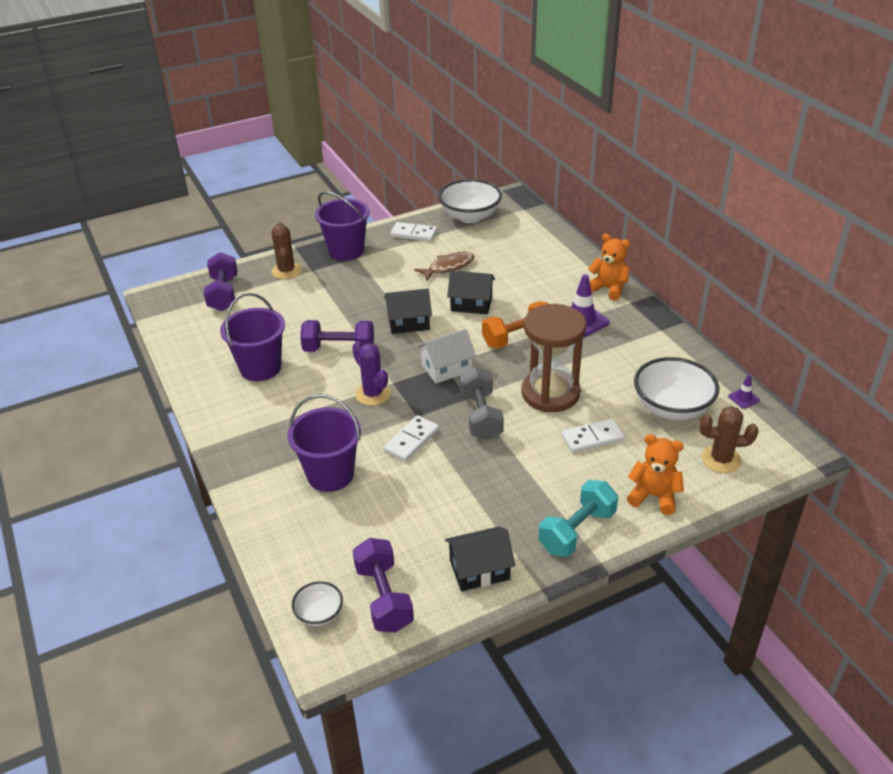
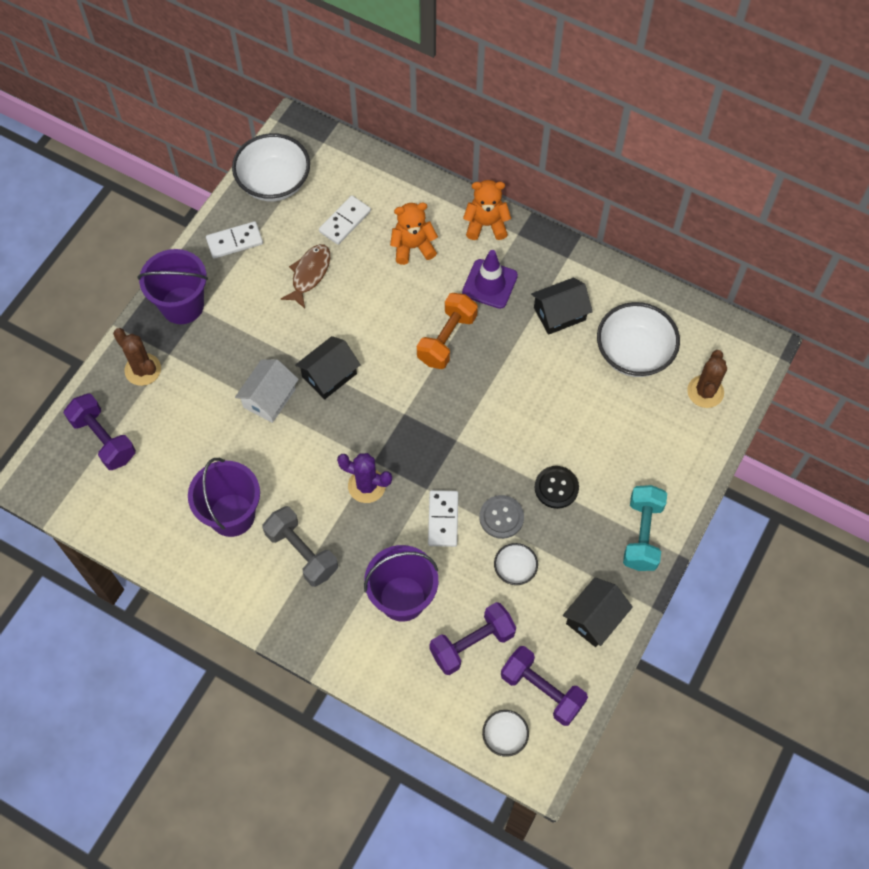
camera: 35 degrees left, 25 degrees up
(339, 349) = (289, 448): purple dumbbell -> purple dumbbell (472, 643)
(440, 500) = (515, 569): none -> white bowl
(446, 368) = (409, 415): white house -> white house (269, 398)
(460, 461) = (501, 517): none -> grey button
(471, 304) = (371, 316): black house -> black house (559, 314)
(481, 416) = (482, 456): grey dumbbell -> grey dumbbell (302, 552)
(525, 463) = (556, 488): none -> black button
(550, 393) = (523, 394): brown hourglass -> none
(592, 438) = (591, 427): white domino -> white domino (345, 221)
(653, 496) = (677, 463): orange teddy bear -> orange teddy bear (413, 247)
(721, 459) = (705, 391): brown cactus -> brown cactus turned 45 degrees counterclockwise
(743, 398) = (684, 309): purple traffic cone -> none

